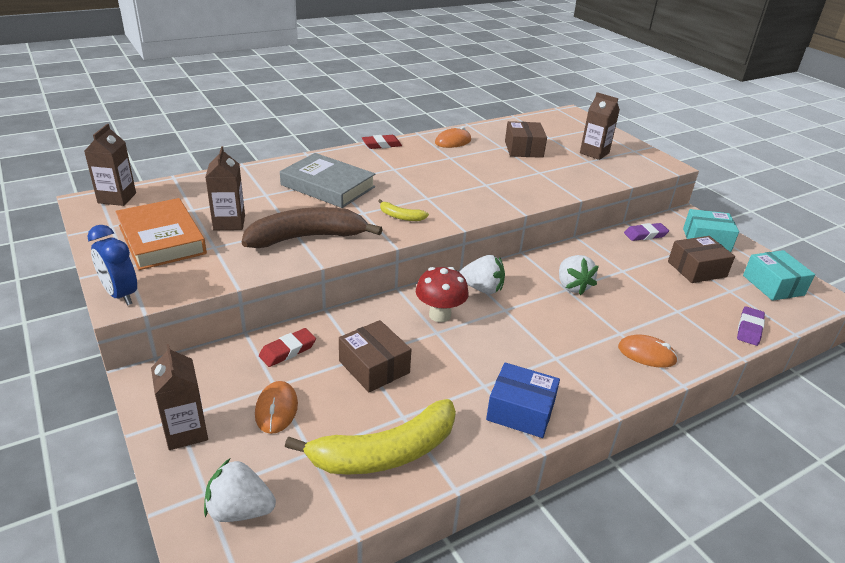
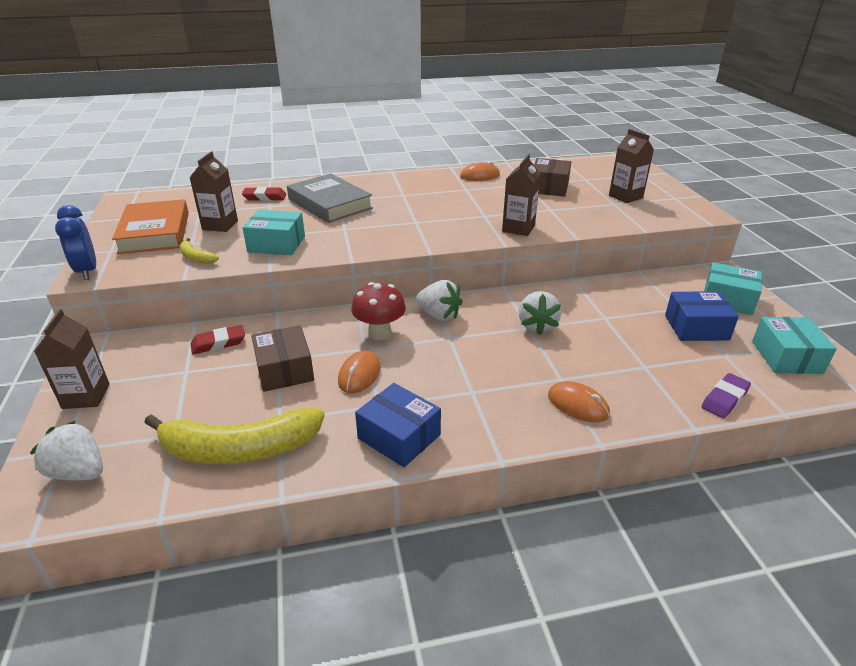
camera: 20 degrees right, 0 degrees up
(117, 198) = (147, 198): brown carton -> brown carton (518, 228)
(276, 409) = (172, 391): orange mouse -> orange mouse (359, 374)
(307, 237) = (276, 244): brown banana -> turquoise box
(381, 145) = (407, 174): red eraser -> red eraser (264, 197)
(400, 216) = (377, 235): yellow banana -> yellow banana (196, 257)
(645, 235) = (655, 286): purple eraser -> none
(696, 269) = (696, 327): brown box -> blue box

